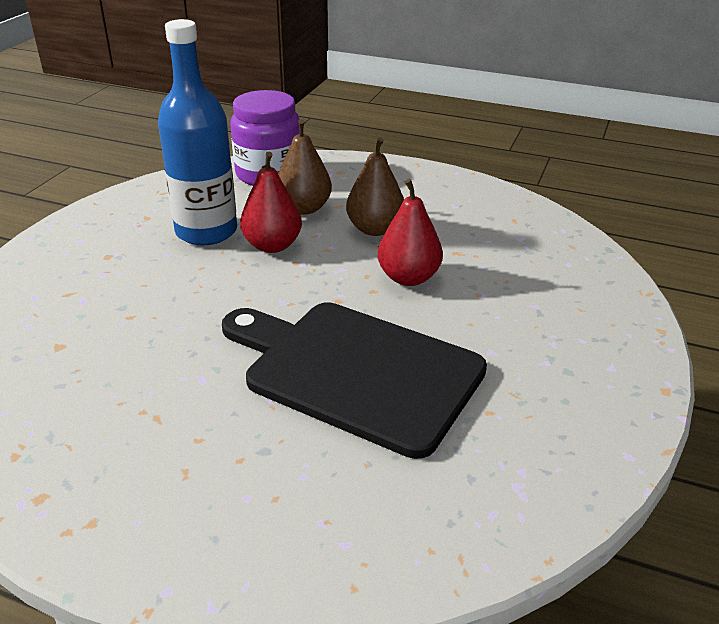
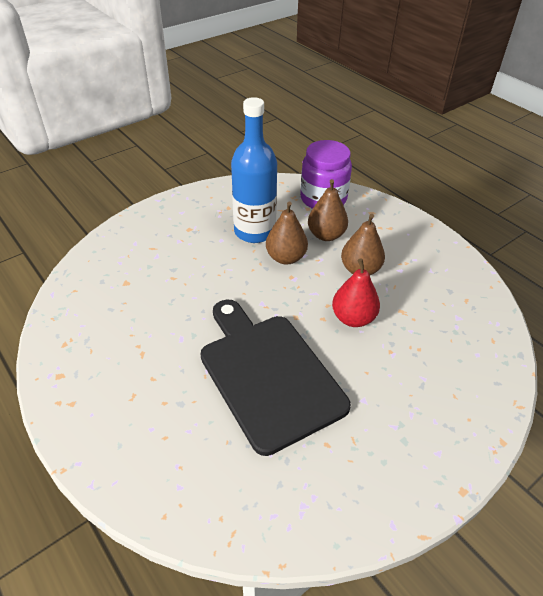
camera: 30 degrees right, 10 degrees up
(272, 245) = (286, 257): red pear -> brown pear

